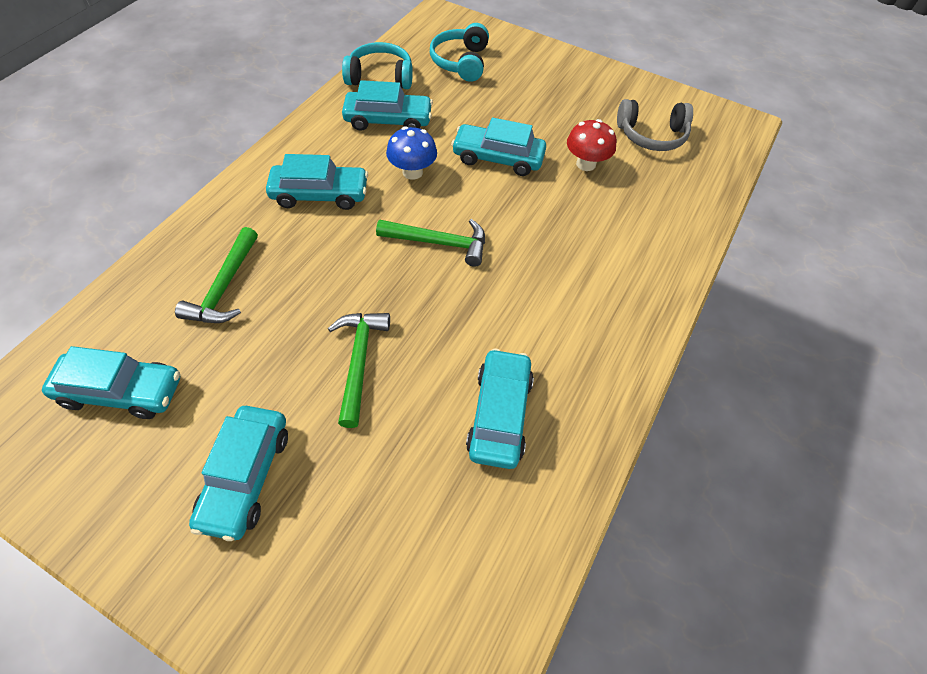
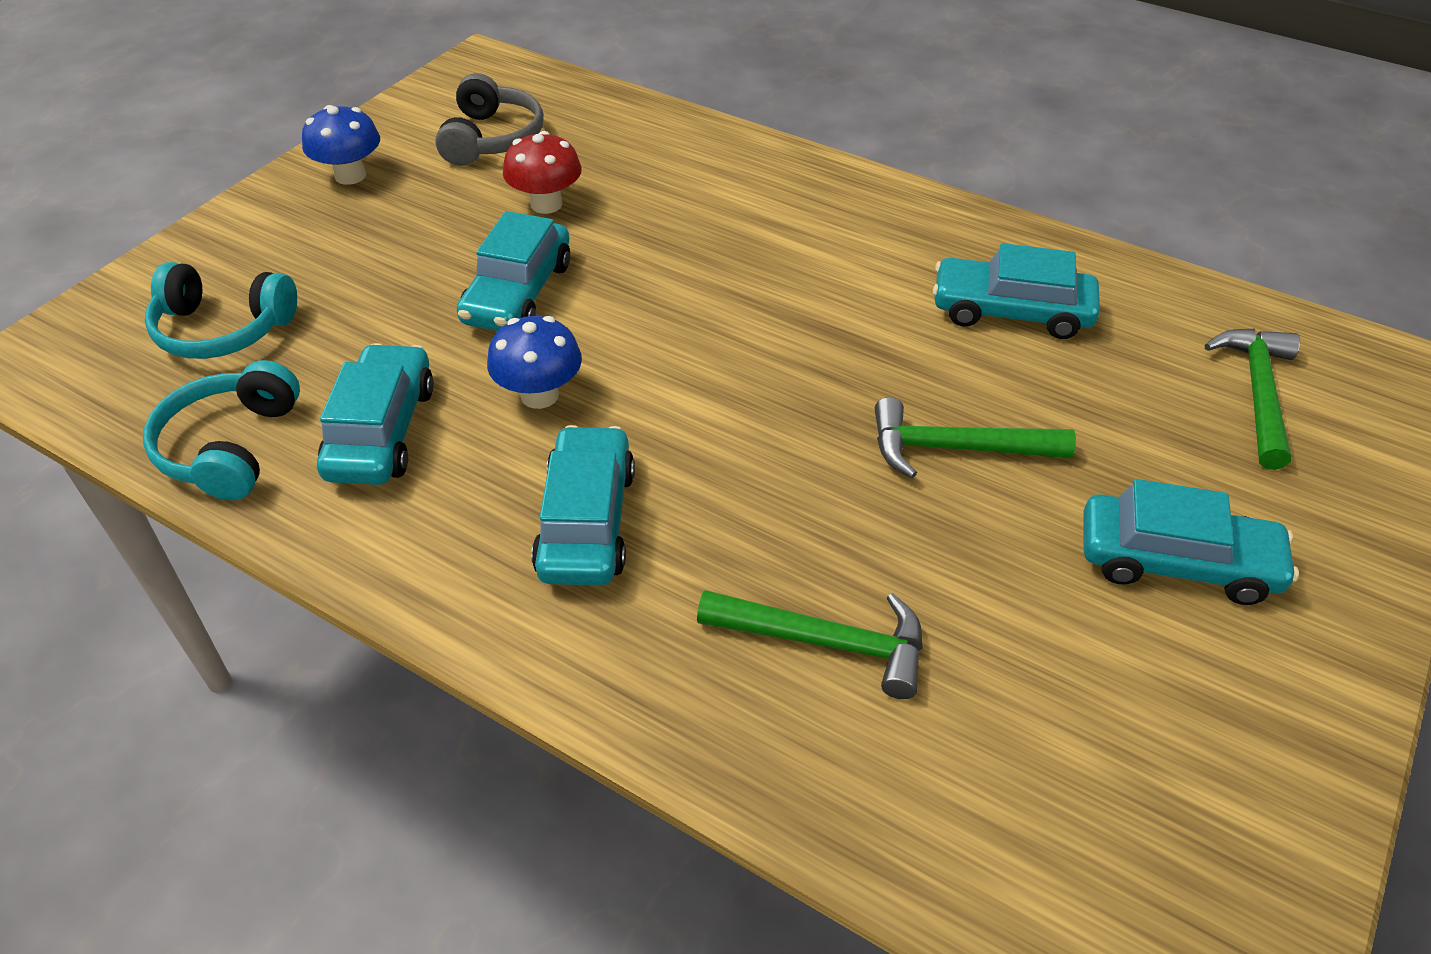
camera: 85 degrees left, 10 degrees down
(121, 391) = (1078, 764): turquoise car -> none
(439, 243) = (713, 363): green hammer -> green hammer (1257, 393)
(597, 85) = (350, 175): none -> blue mushroom

